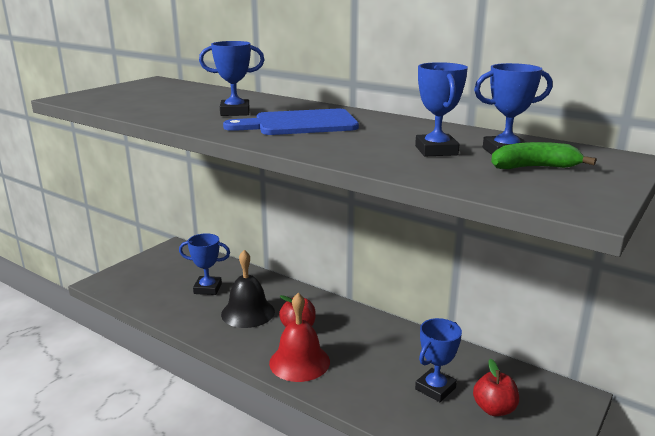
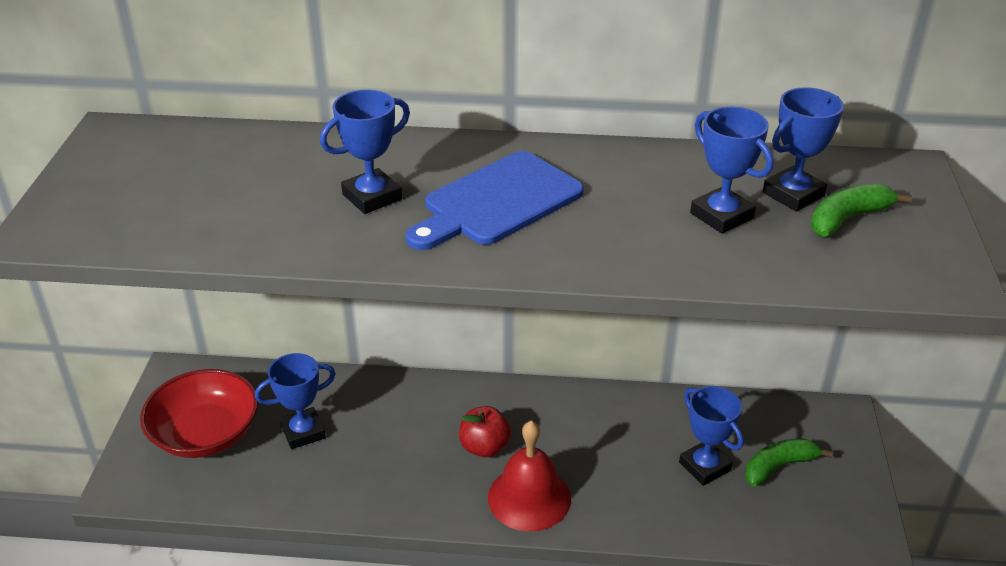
camera: 30 degrees left, 15 degrees up
(161, 274) = (205, 434): none -> red bowl
(248, 312) = (397, 449): black bell -> none
(435, 388) = (704, 466): blue trophy -> blue trophy turned 45 degrees counterclockwise
(494, 409) = (778, 466): red apple -> green banana

